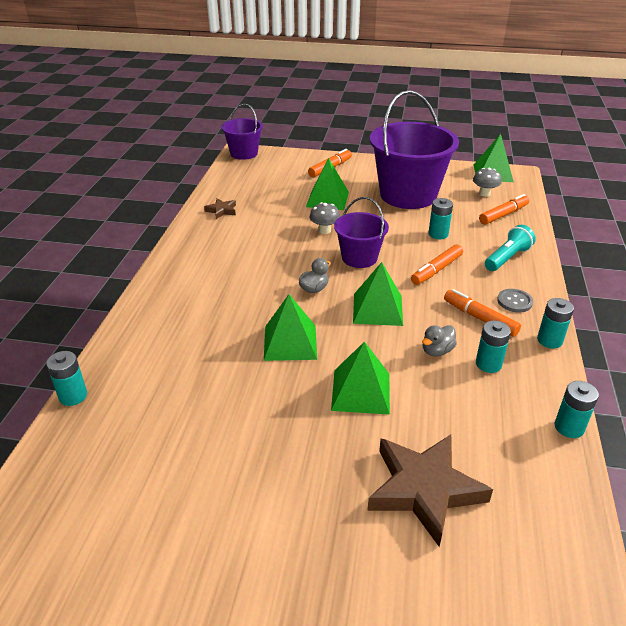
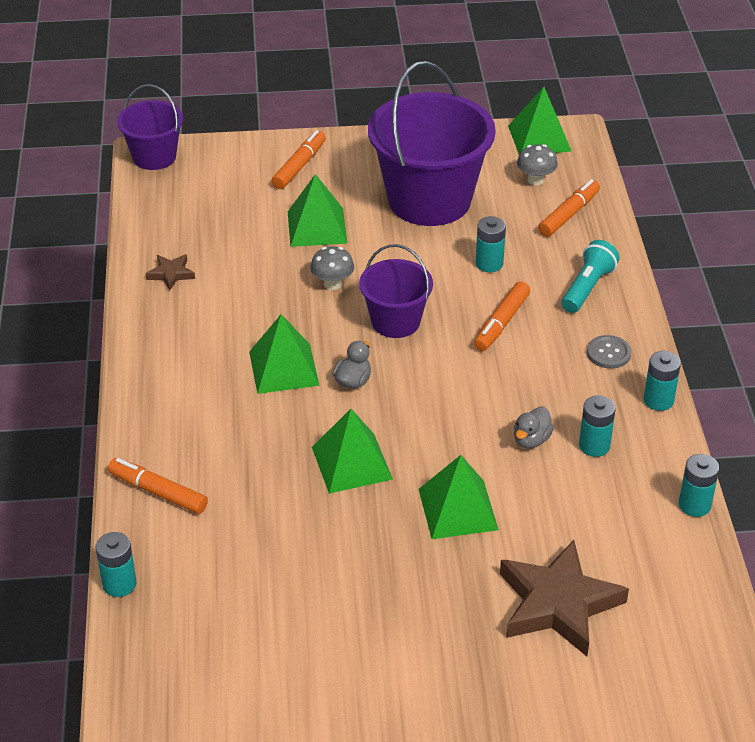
camera: 15 degrees left, 5 degrees up
(377, 309) = (443, 396): green pyramid -> green pyramid (283, 368)
(480, 318) = (571, 385): orange marker -> orange marker (158, 492)

